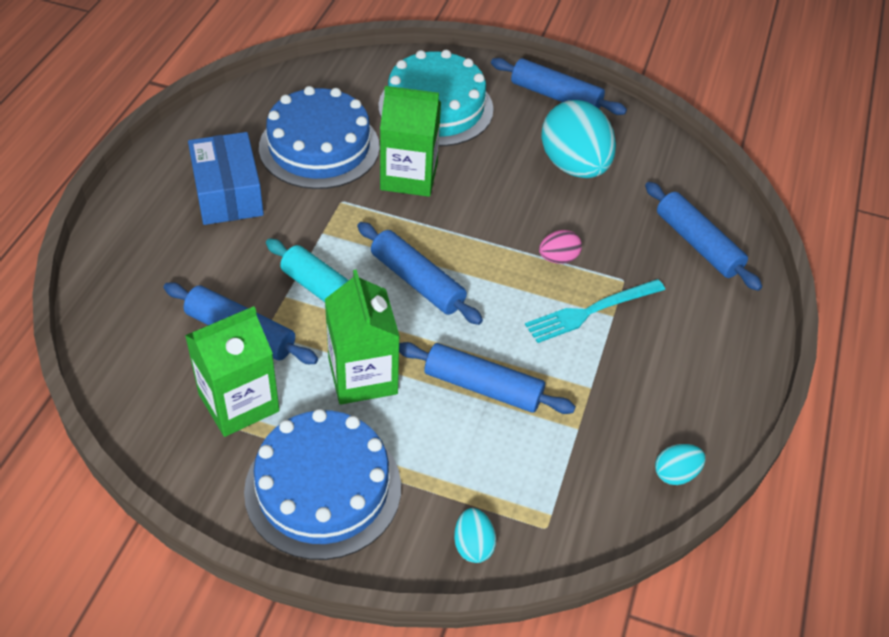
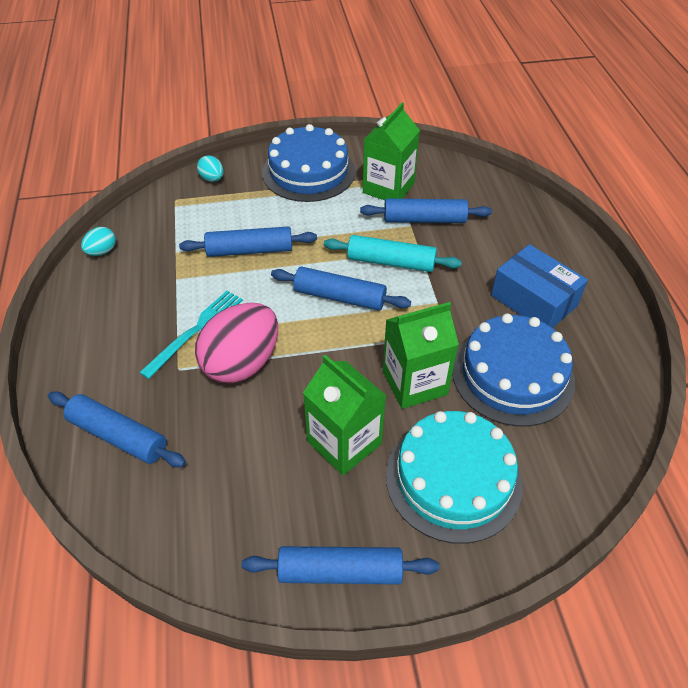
camera: 155 degrees right, 0 degrees up
(362, 376) = (330, 227): green carton -> green carton (344, 442)
(558, 258) = (241, 363): pink egg -> pink egg, size x2.21
(574, 166) = (271, 472): turquoise egg -> none

